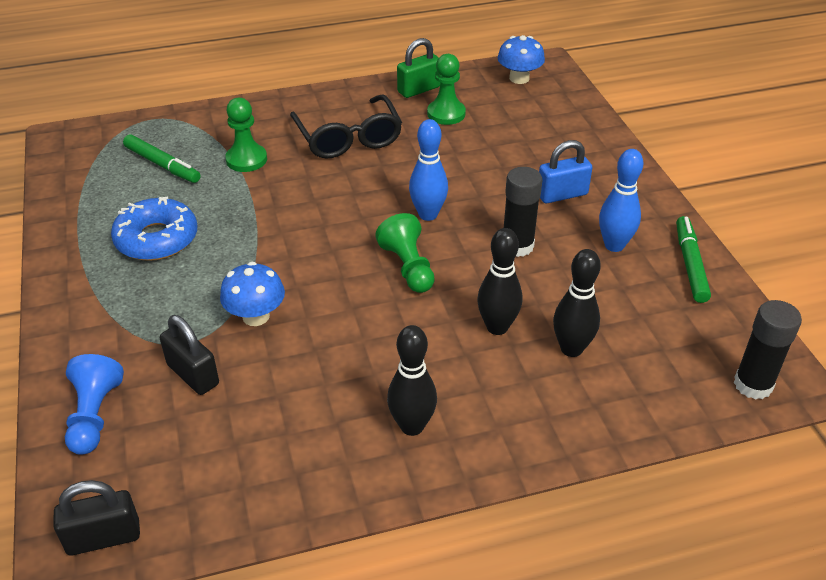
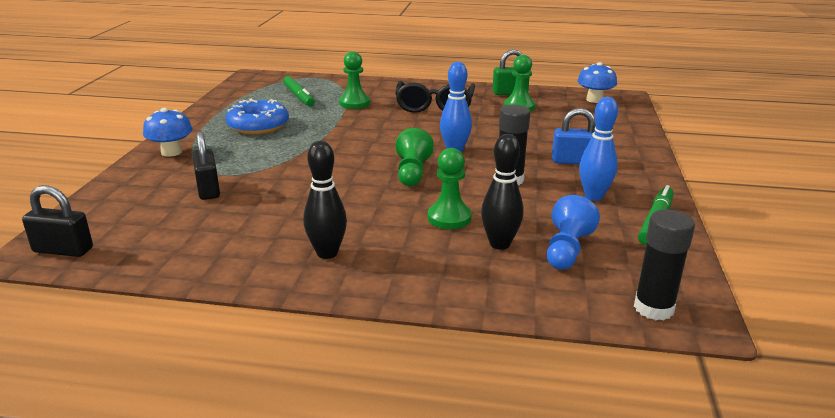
camera: 25 degrees right, 15 degrees down
(94, 416) = (127, 193): blue pawn -> blue pawn (567, 250)
(256, 316) = (280, 172): blue mushroom -> blue mushroom (171, 152)
(497, 327) = (449, 218): black bowling pin -> green pawn

